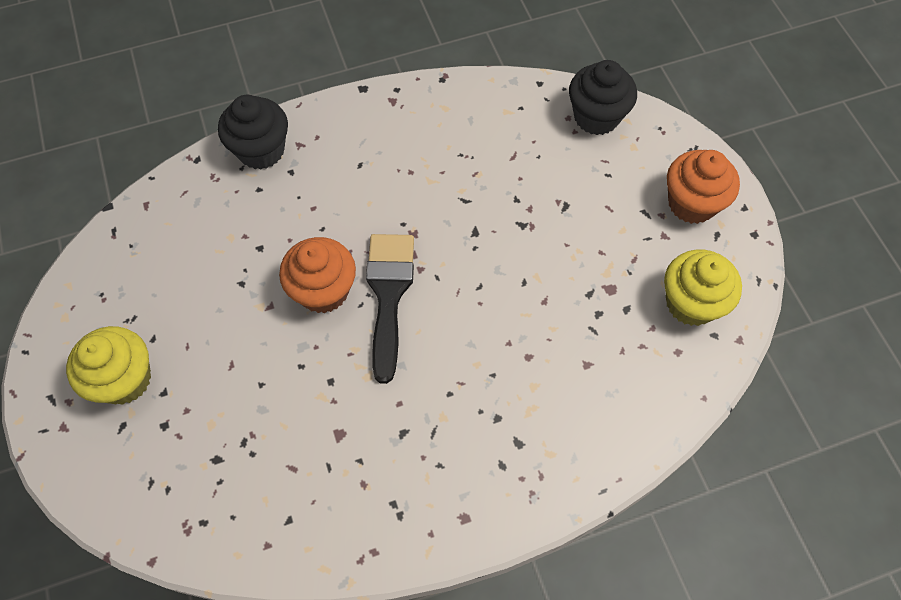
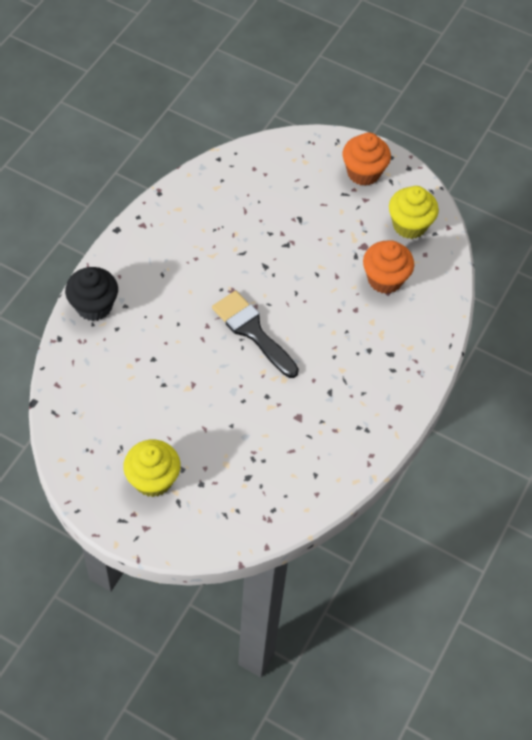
camera: 45 degrees left, 5 degrees down
(323, 290) = (214, 355): orange cupcake -> orange cupcake (385, 279)
(596, 117) = (269, 158): black cupcake -> none

